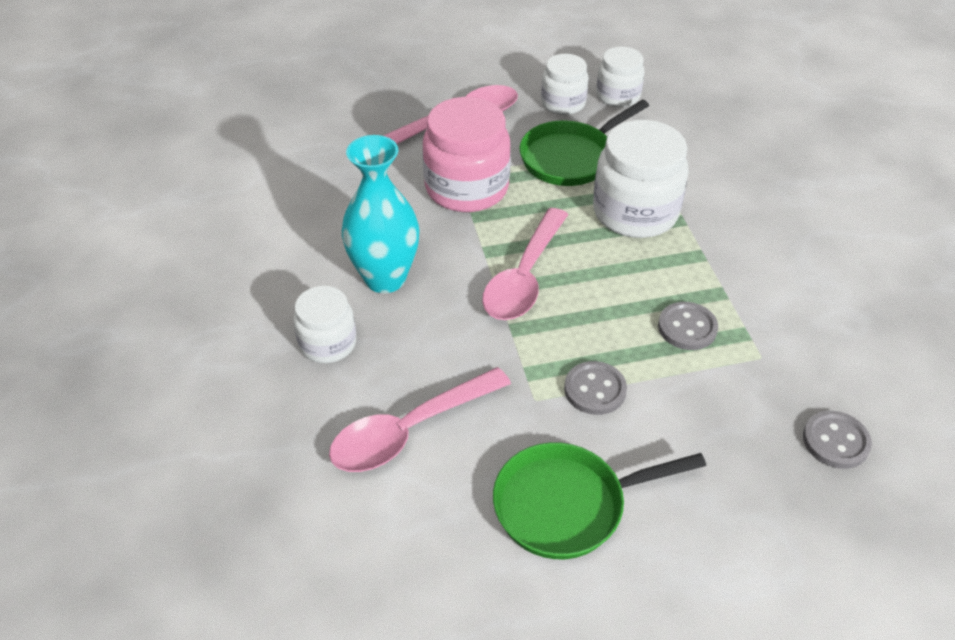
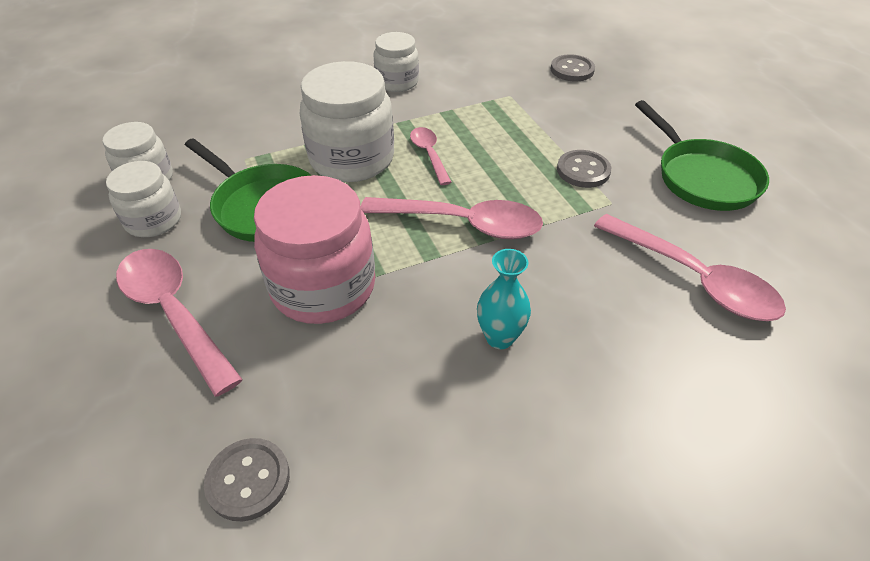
camera: 100 degrees left, 0 degrees up
(328, 343) = (621, 371): white jar -> white jar (397, 82)
(385, 278) = (500, 337): turquoise vase -> turquoise vase, size x0.56
(638, 267) = (429, 154): none -> pink spoon
(687, 328) = (493, 127): grey button -> grey button (248, 480)

